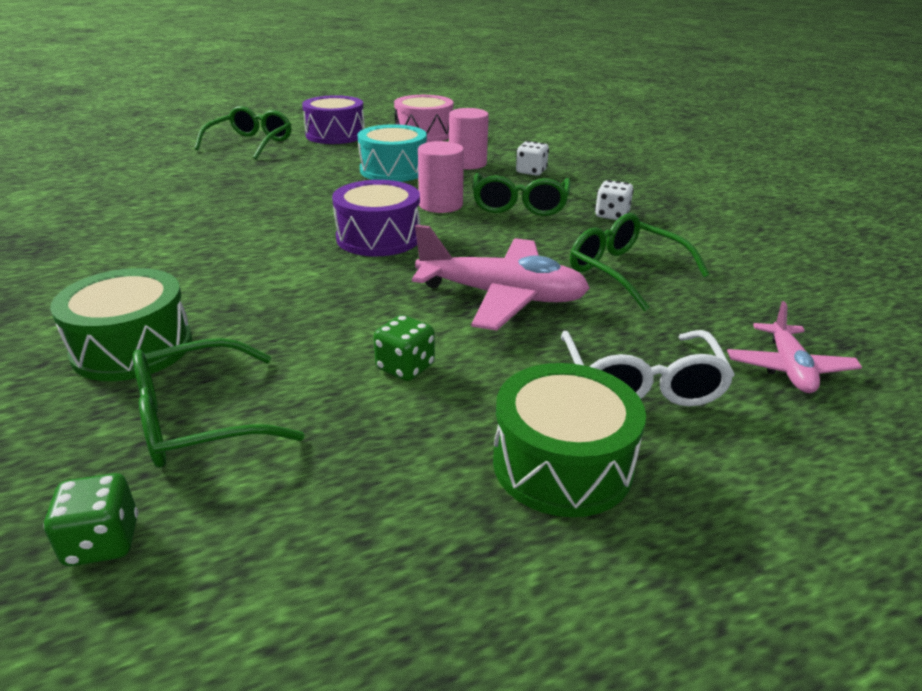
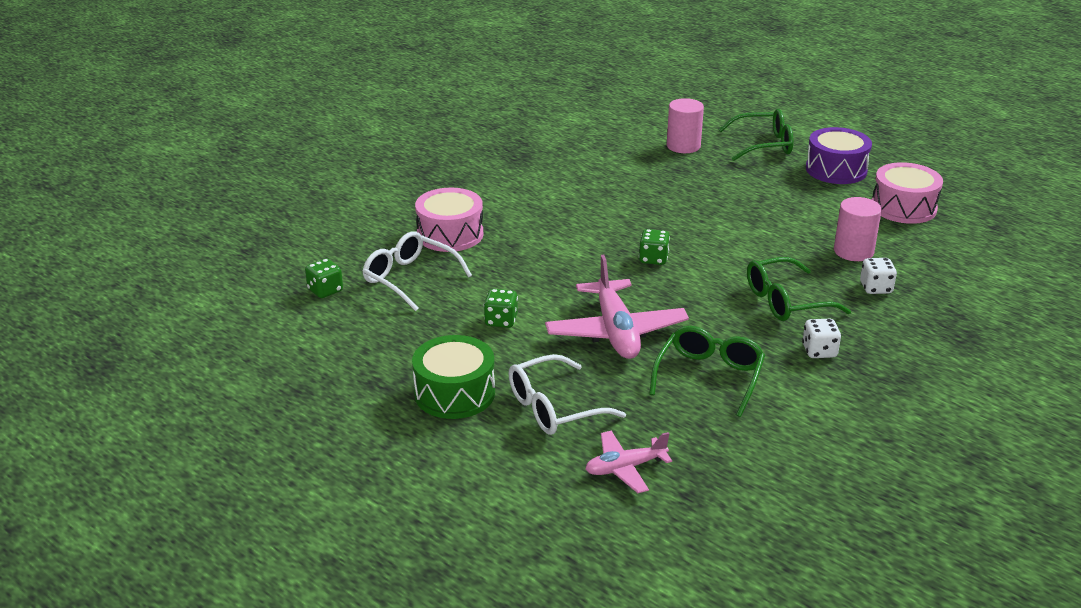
camera: 65 degrees right, 0 degrees up
(132, 347) = (450, 234): green drum -> pink drum
(198, 420) = (409, 278): green glasses -> white glasses
(378, 237) = (653, 259): purple drum -> green dice
(393, 170) = (789, 223): turquoise drum -> none
(440, 205) = (742, 265): pink cylinder -> pink cylinder (683, 146)

